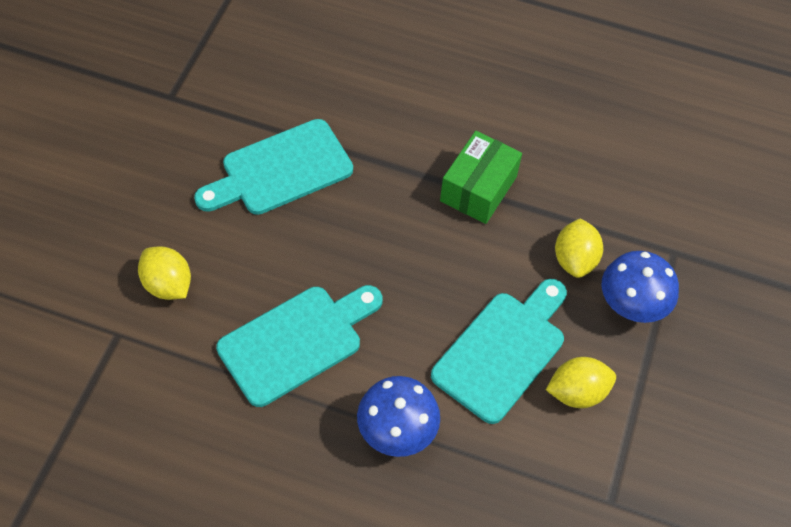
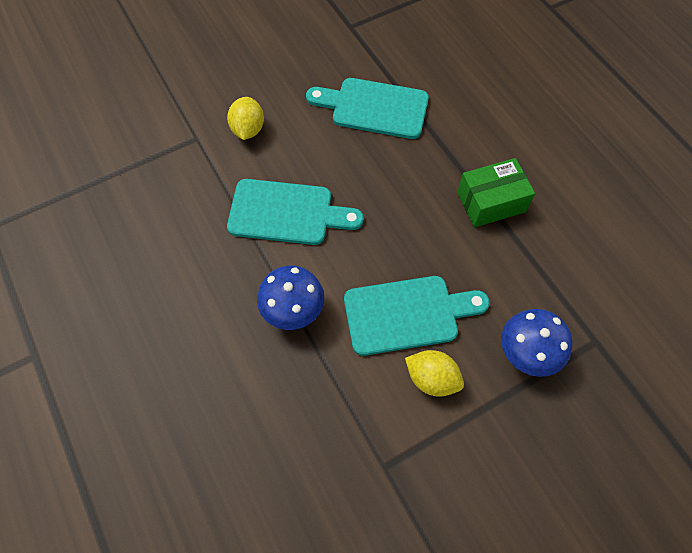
camera: 45 degrees right, 5 degrees up
(574, 260) = (515, 293): yellow lemon -> none

